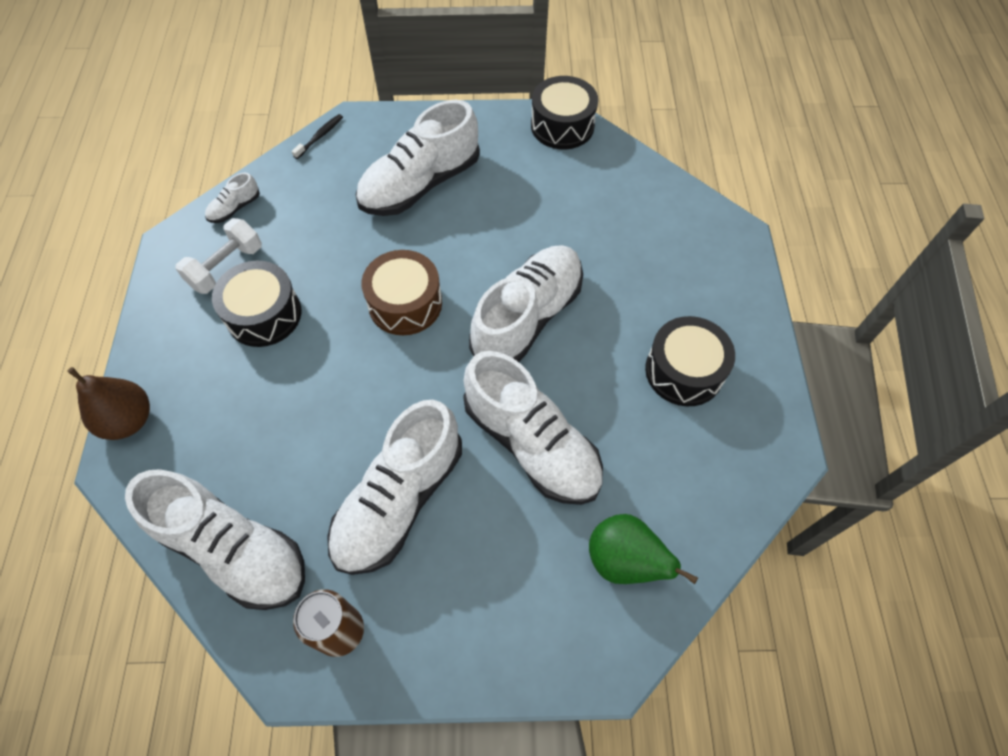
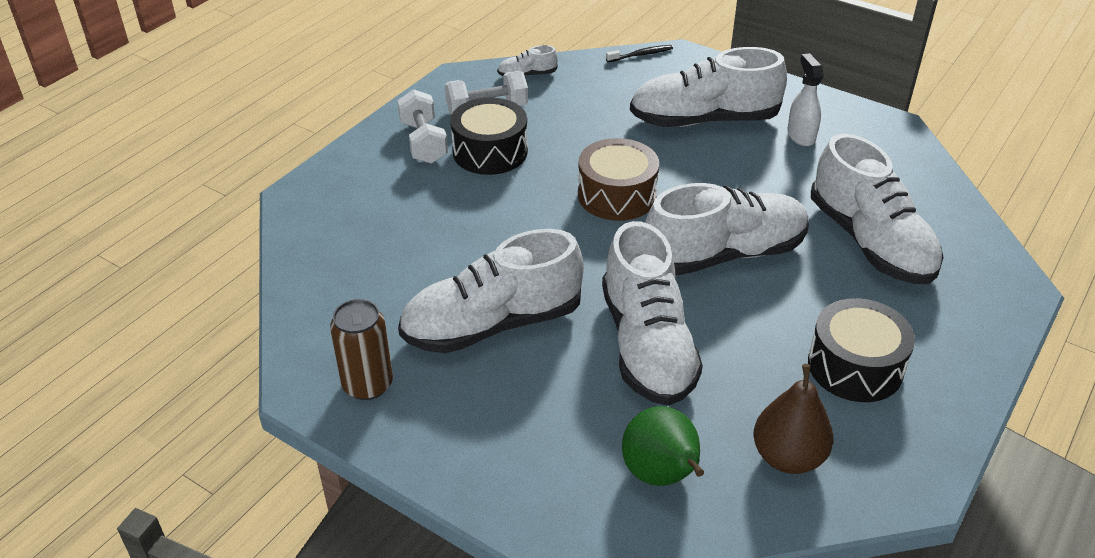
camera: 35 degrees right, 20 degrees down
(128, 420) = (330, 172): brown pear -> brown pear (788, 457)
(194, 336) = (423, 142): none -> white dumbbell
(233, 549) = (334, 288): white shoe -> white shoe (870, 242)
(504, 163) = (801, 136): none -> white spray bottle
(562, 126) = (886, 130): black drum -> none

